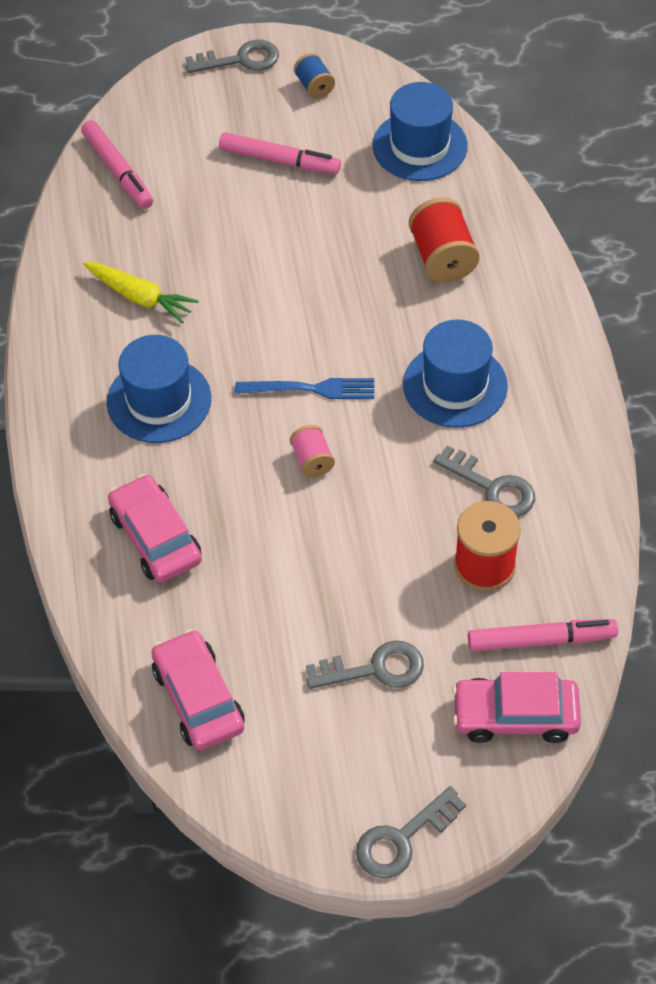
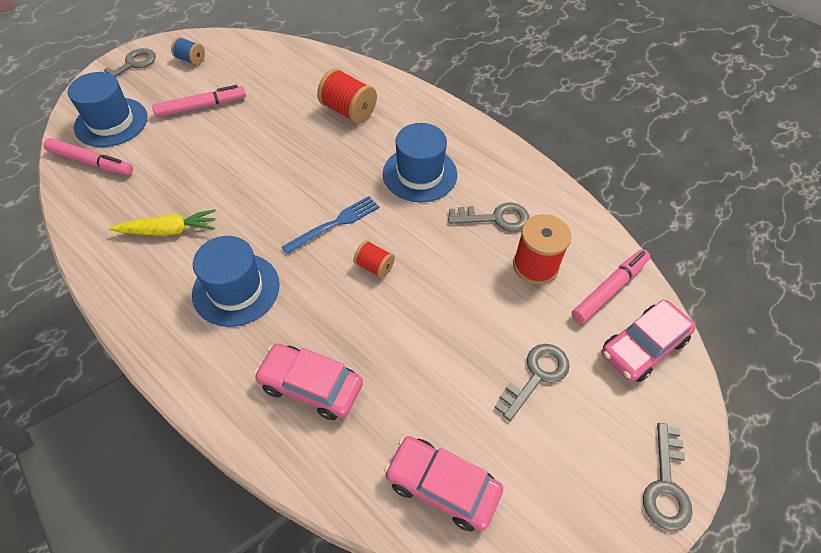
camera: 40 degrees left, 0 degrees up
(312, 460) = (374, 267): pink spool -> red spool
(419, 146) = (282, 62): blue hat -> blue hat (111, 122)

